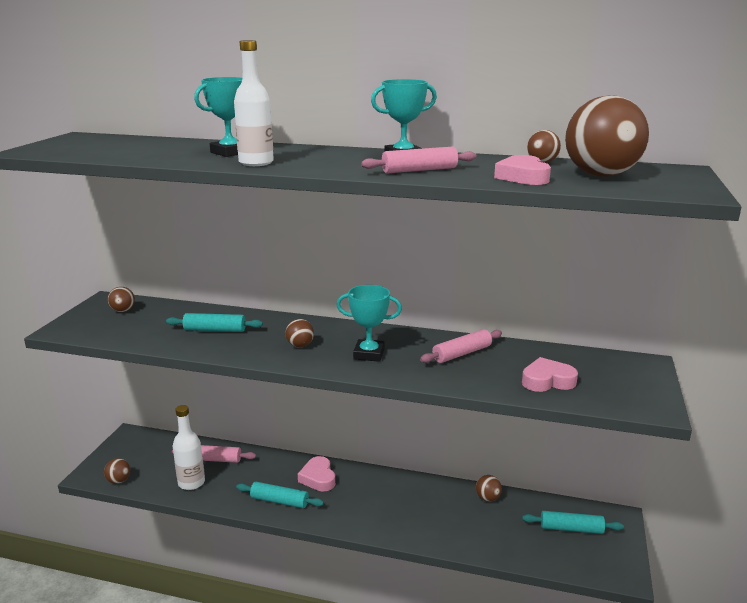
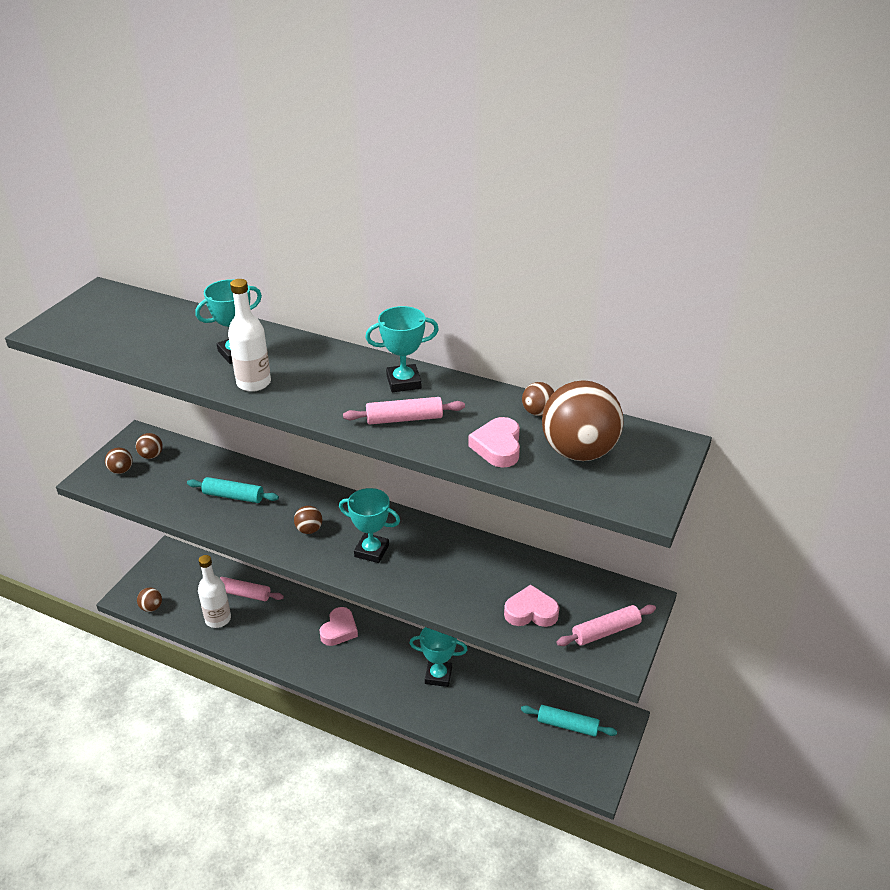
camera: 10 degrees right, 15 degrees up
(279, 501) = (296, 652): turquoise rolling pin -> none
(318, 478) = (339, 630): pink heart -> pink heart turned 150 degrees counterclockwise
(429, 503) = (438, 676): none -> turquoise trophy
(462, 353) = (463, 562): pink rolling pin -> pink rolling pin (606, 631)
(487, 498) = (498, 678): brown ball -> brown ball (121, 470)

